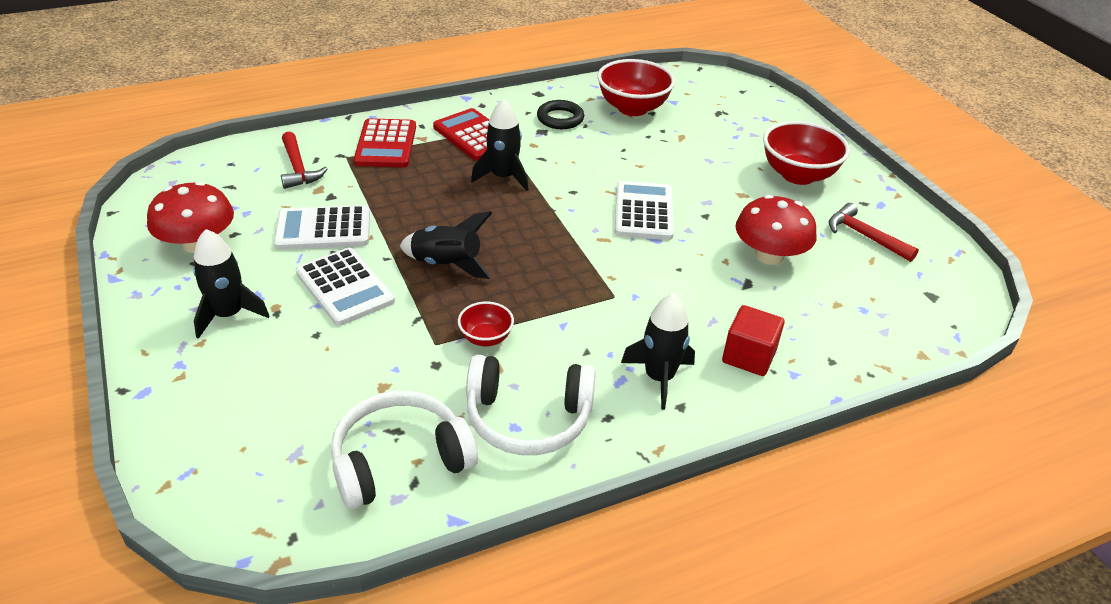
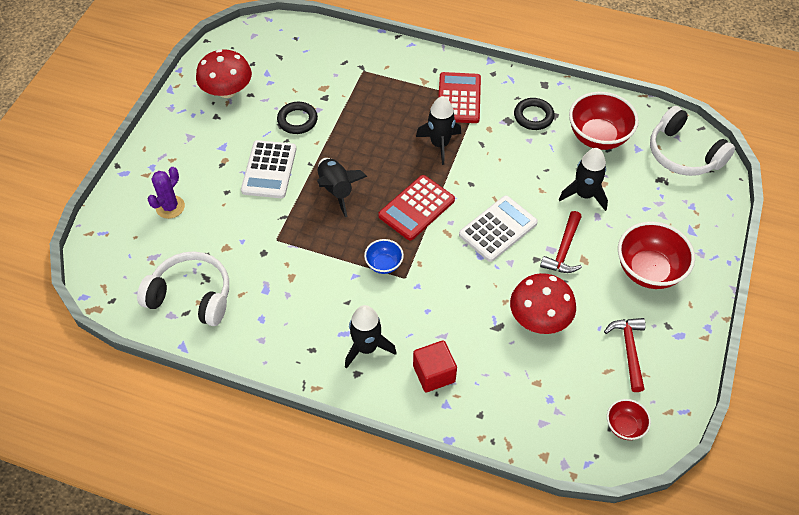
camera: 45 degrees right, 15 degrees up
(228, 314) = (199, 150): black rocket -> black rocket (584, 194)
(257, 390) = (170, 207): none -> purple cactus
(298, 168) = (328, 63): red hammer -> red hammer (563, 250)
(323, 229) = (297, 120): white calculator -> black ring
(385, 144) = (396, 73): red calculator -> red calculator (416, 208)
(486, 338) = (305, 254): red bowl -> red bowl (624, 426)
(528, 418) = (272, 319): white headphones -> white headphones (683, 154)
(579, 298) = (384, 264): none -> blue bowl

